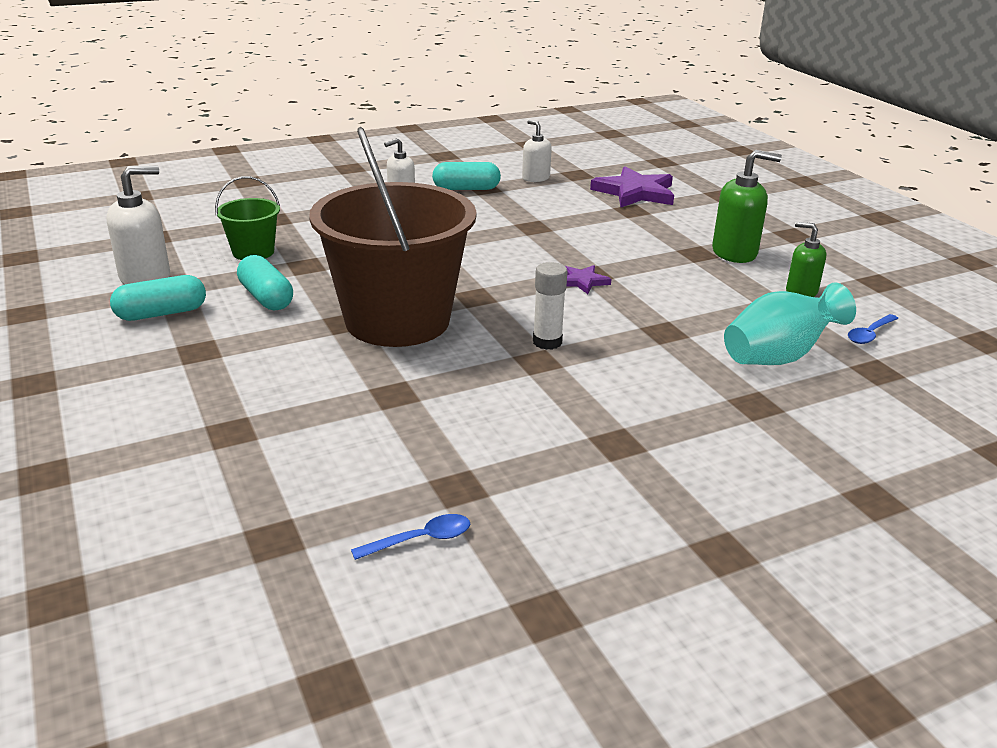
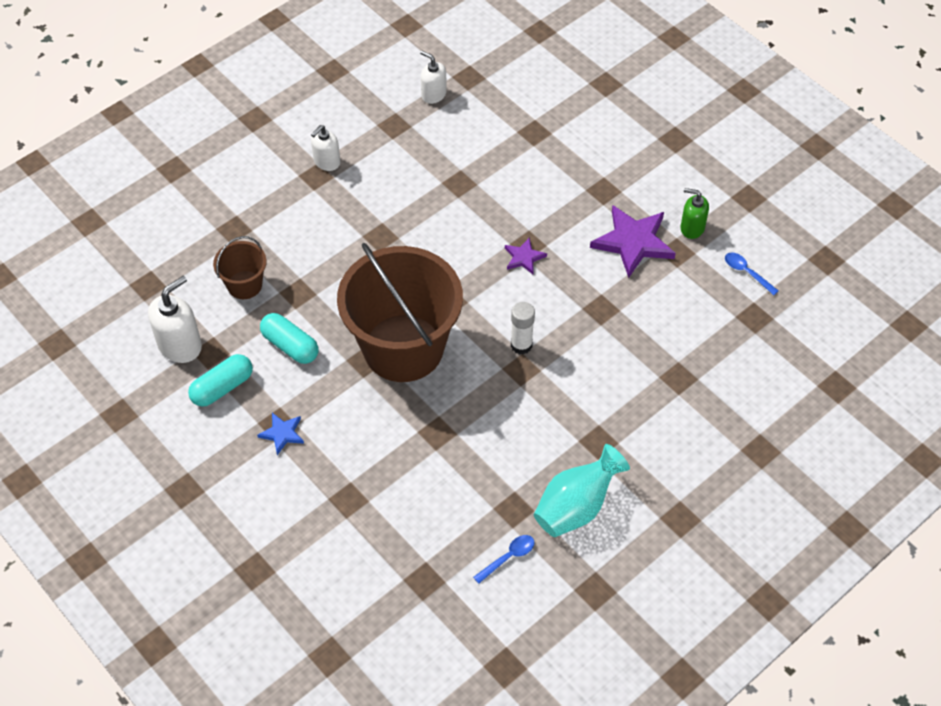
camera: 15 degrees left, 25 degrees up
(197, 359) = (282, 433): none -> blue star
(253, 252) = (244, 285): green bucket -> brown bucket
(466, 189) = (378, 131): turquoise capsule -> none
(635, 192) = (529, 99): purple star -> purple star (633, 242)
(734, 253) = (633, 182): green soap dispenser -> none
(778, 357) = (686, 319): turquoise vase -> turquoise vase (576, 507)
(870, 334) = (746, 272): blue spoon -> blue spoon turned 105 degrees clockwise

